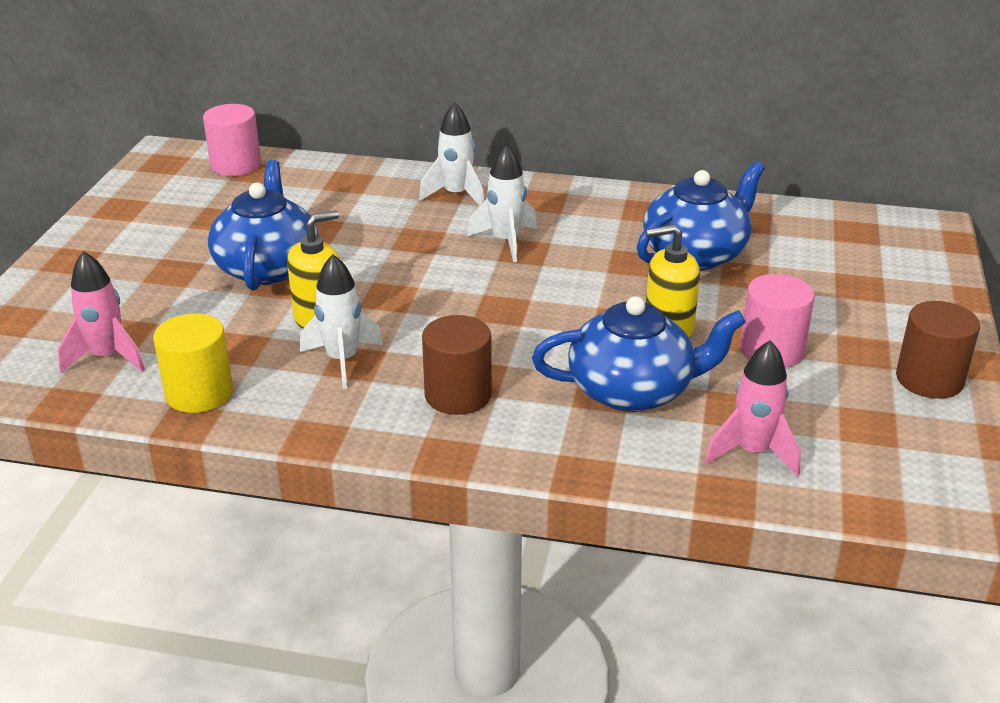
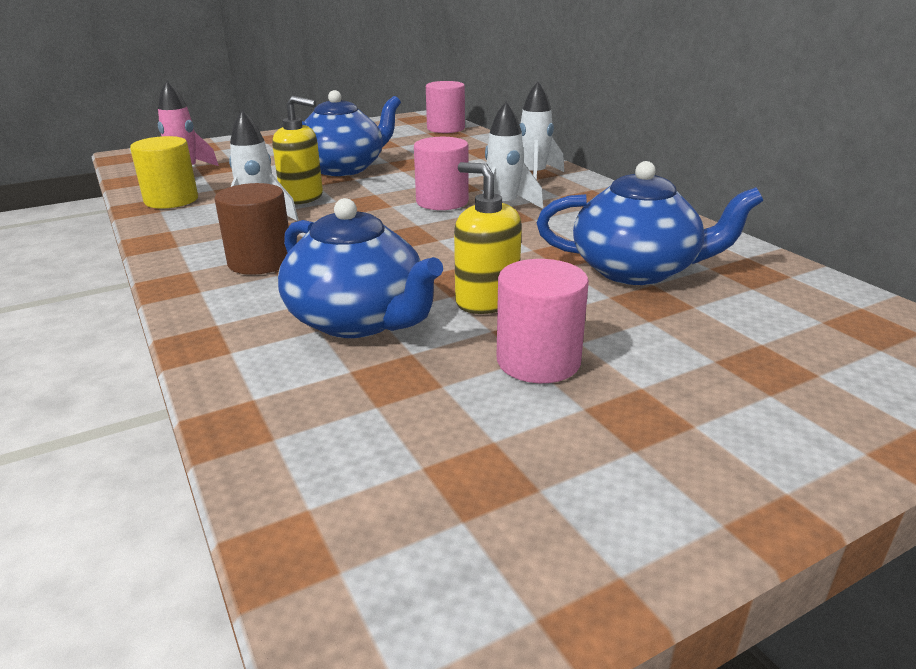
camera: 50 degrees right, 5 degrees down
(449, 261) = (442, 202): none -> pink cylinder
(752, 452) = (324, 417): pink rocket -> none
(929, 379) = (658, 490): brown cylinder -> none

